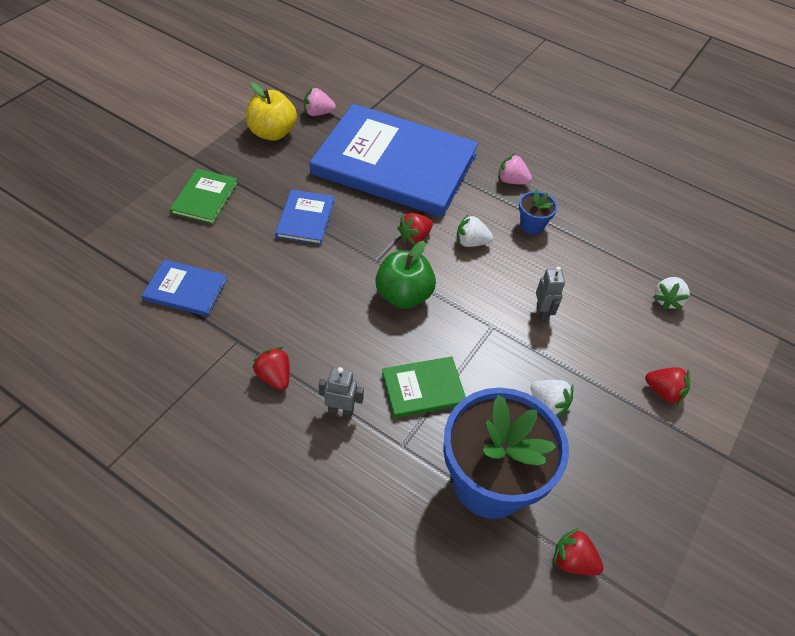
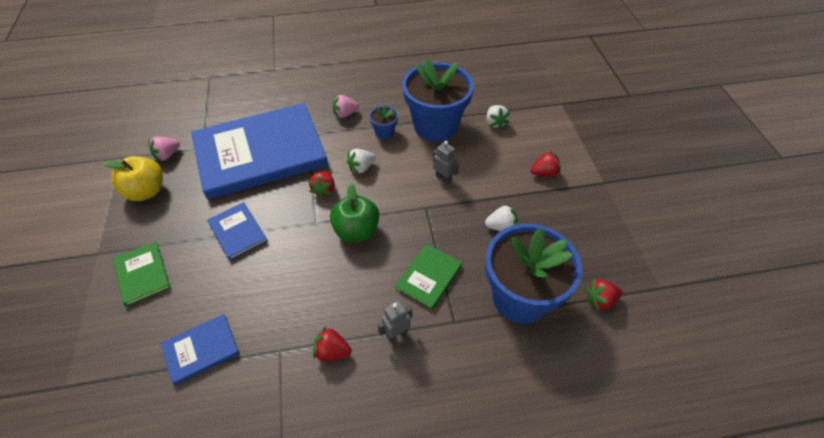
camera: 40 degrees left, 0 degrees up
(594, 256) = (435, 126): none -> blue flower pot

